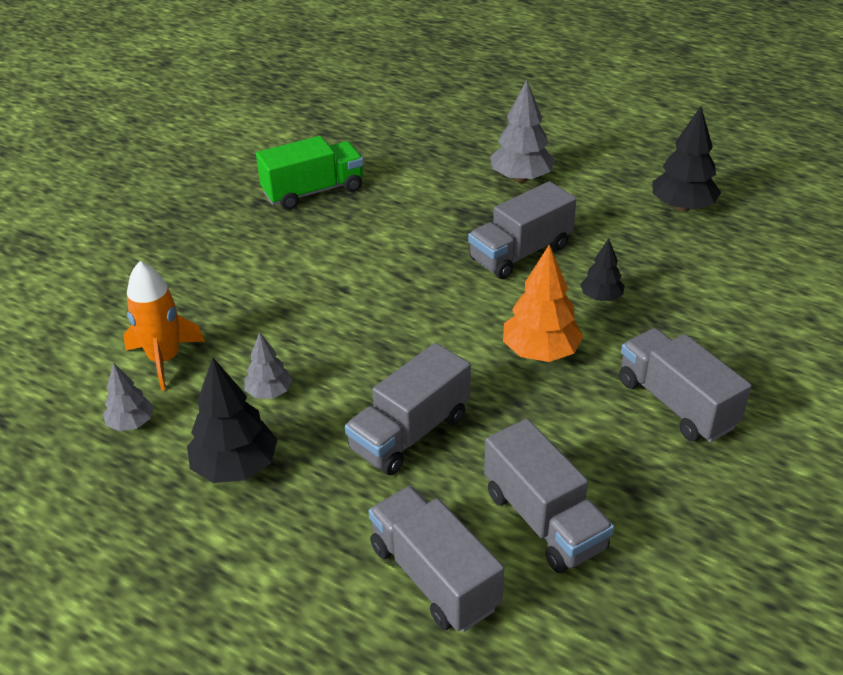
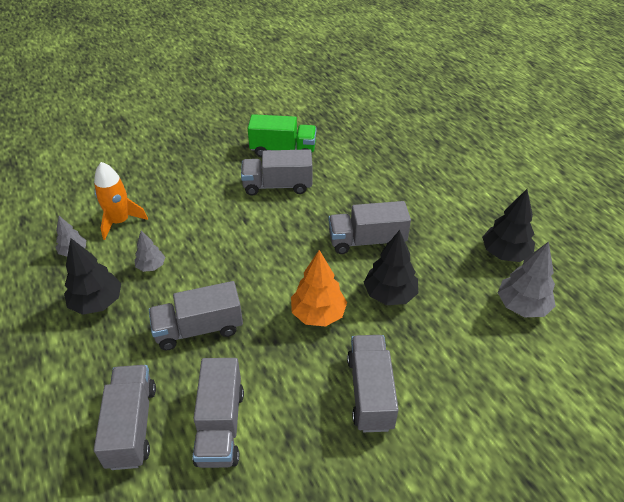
camera: 30 degrees right, 5 degrees up
(348, 234) = (277, 185): none -> grey truck
(521, 178) = (414, 189): grey tree -> grey tree (522, 306)
(601, 297) = (389, 294): black tree -> black tree, size x1.71

